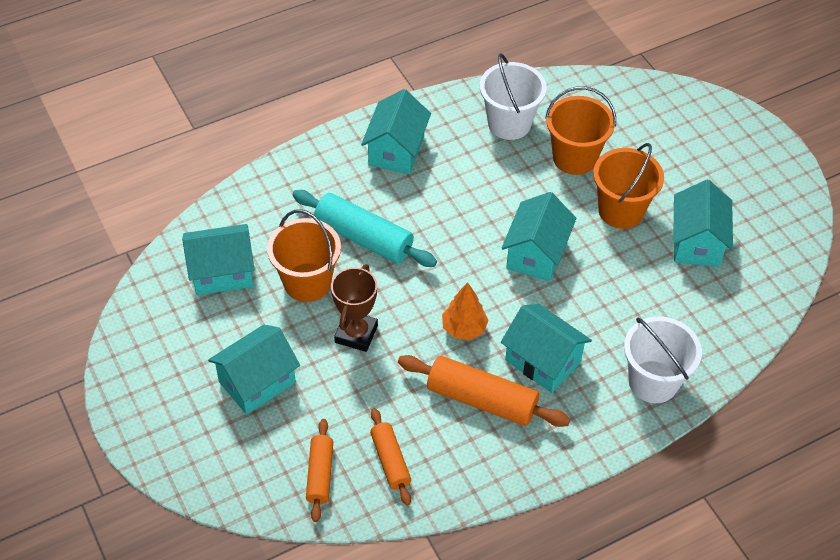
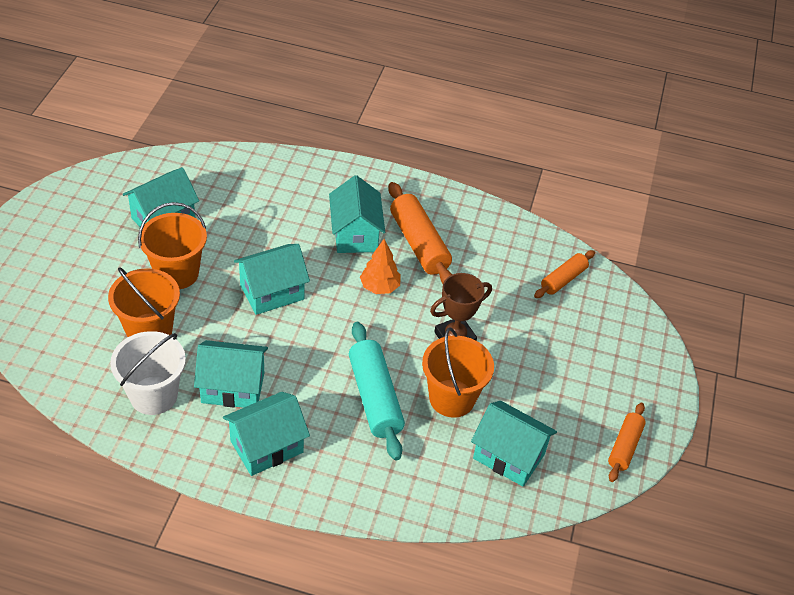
camera: 140 degrees left, 5 degrees down
(257, 382) = (554, 359): turquoise house -> turquoise house (233, 387)
(390, 461) = (512, 255): orange rolling pin -> orange rolling pin (624, 446)
(653, 382) = (307, 179): white bucket -> none

